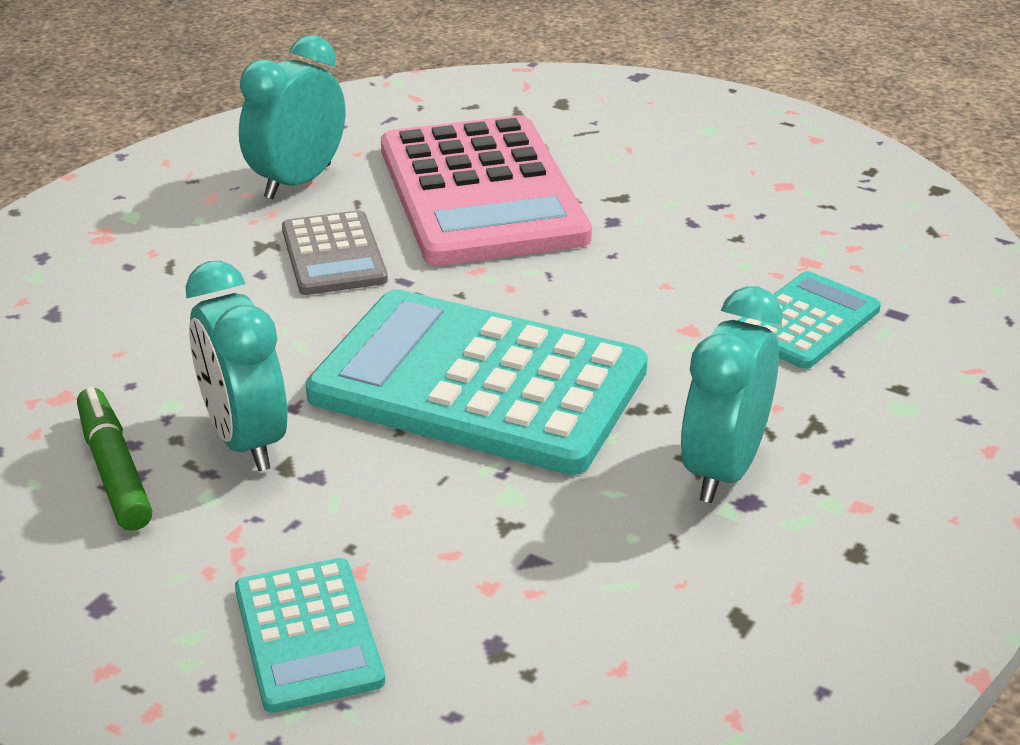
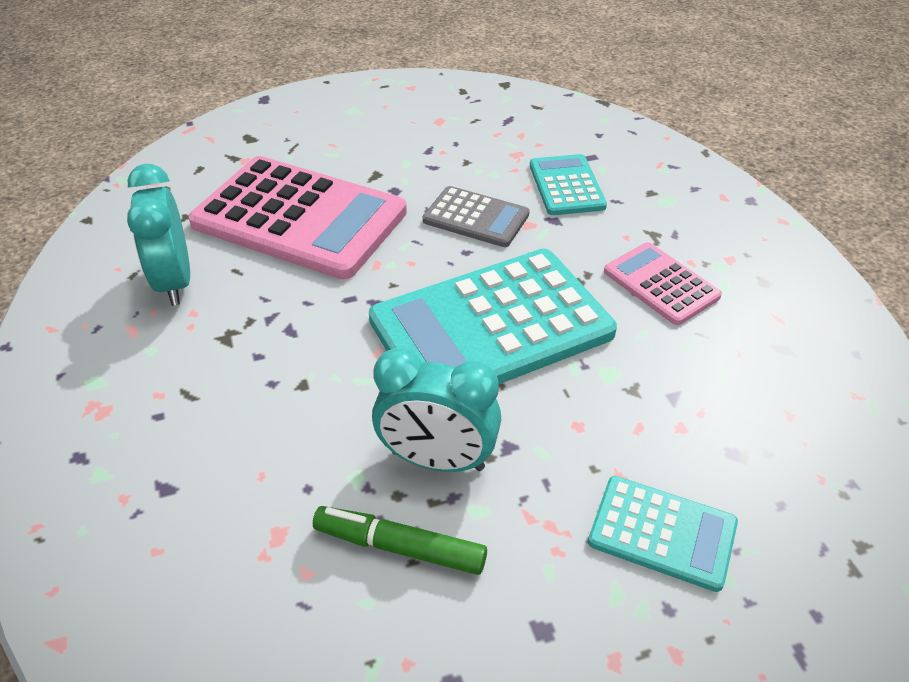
camera: 50 degrees left, 10 degrees up
(334, 255) = (282, 312): grey calculator -> grey calculator (476, 217)
(723, 469) = (660, 284): turquoise clock -> pink calculator

